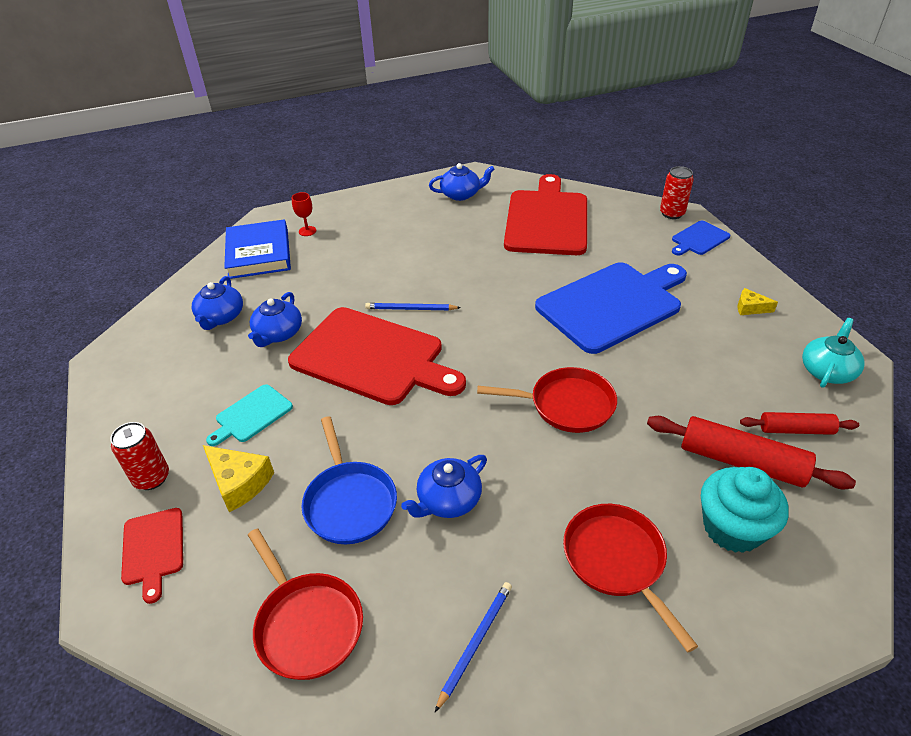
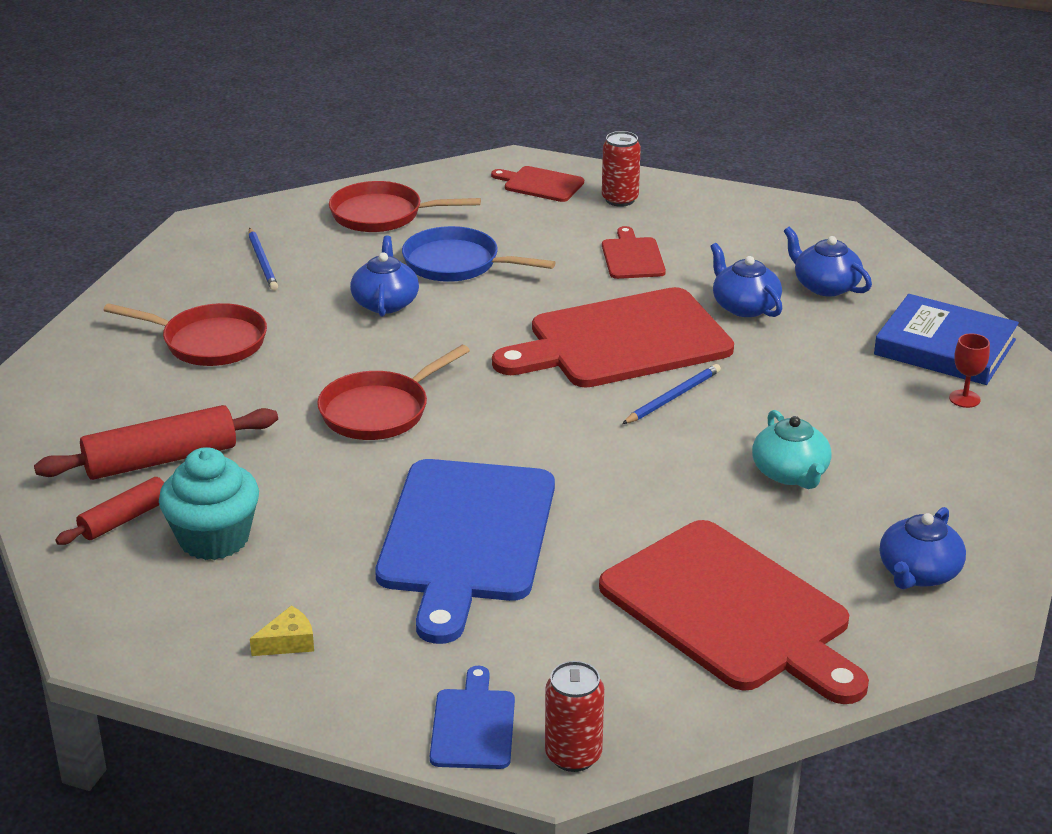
camera: 130 degrees right, 10 degrees down
(239, 482) = (555, 229): yellow cheese -> none
(251, 415) = (632, 257): turquoise cutting board -> red cutting board
(732, 528) = (131, 408): turquoise cupcake -> turquoise cupcake (214, 539)
(827, 371) = (127, 609): turquoise teapot -> turquoise teapot (790, 473)

